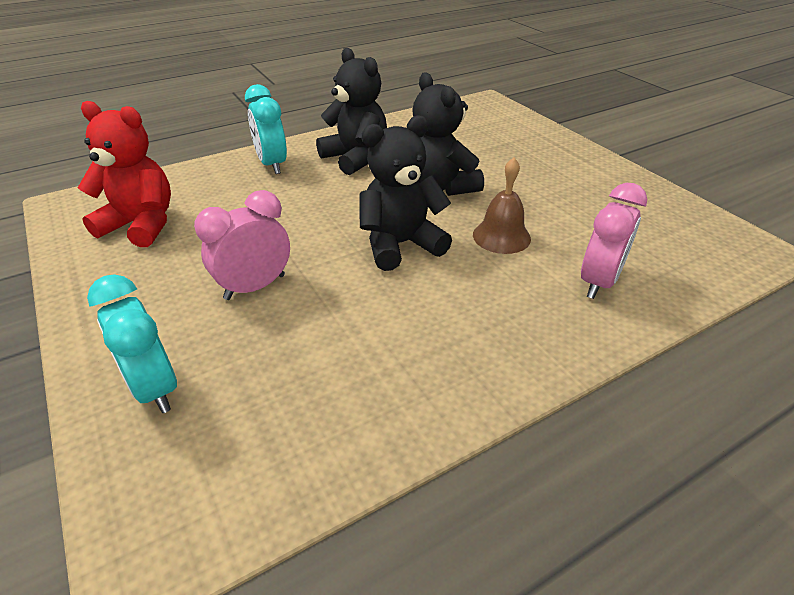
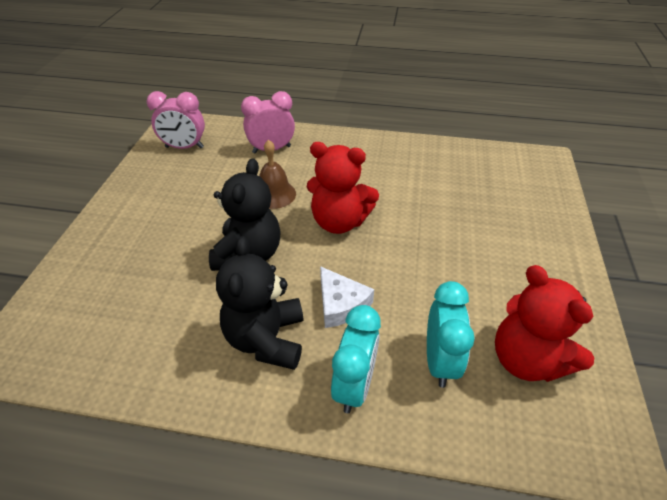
camera: 140 degrees left, 5 degrees up
(155, 387) = (534, 211): turquoise clock -> turquoise clock (440, 361)
(255, 287) = (455, 241): pink clock -> pink clock (184, 147)
(325, 192) = (341, 304): none -> white cheese
(400, 244) = (339, 222): black teddy bear -> red teddy bear

